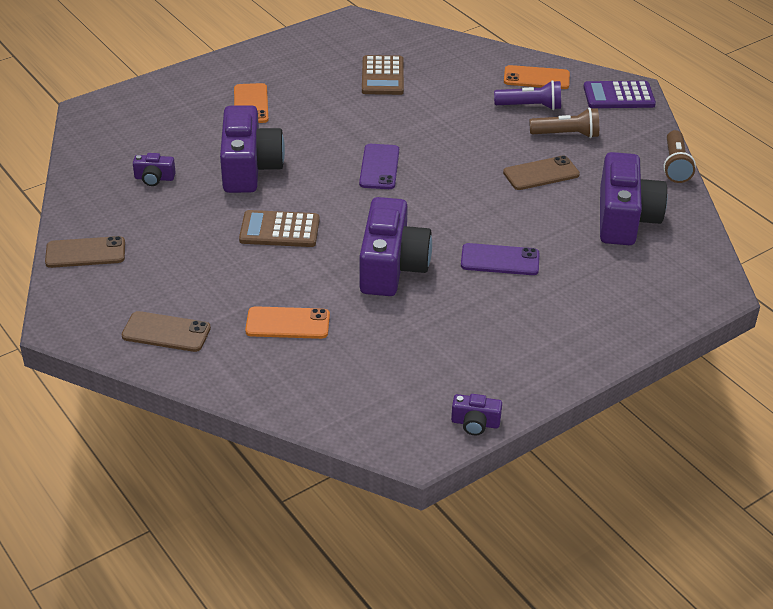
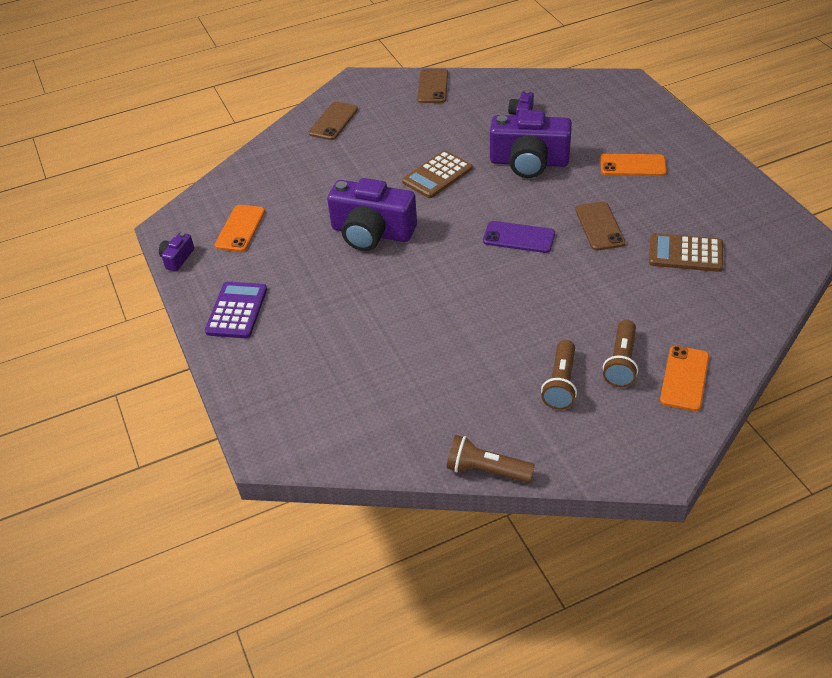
camera: 105 degrees right, 5 degrees up
(279, 230) = (437, 175): brown calculator -> brown calculator turned 150 degrees counterclockwise
(287, 323) = (322, 175): orange phone -> orange phone (240, 228)
(500, 260) = (361, 299): purple phone -> none
(530, 106) = (621, 362): purple flashlight -> brown flashlight
(541, 174) = (490, 349): brown phone -> brown phone (599, 226)
(618, 96) = (642, 450): purple calculator -> purple calculator (237, 310)
(625, 218) = (400, 401): purple camera -> none

